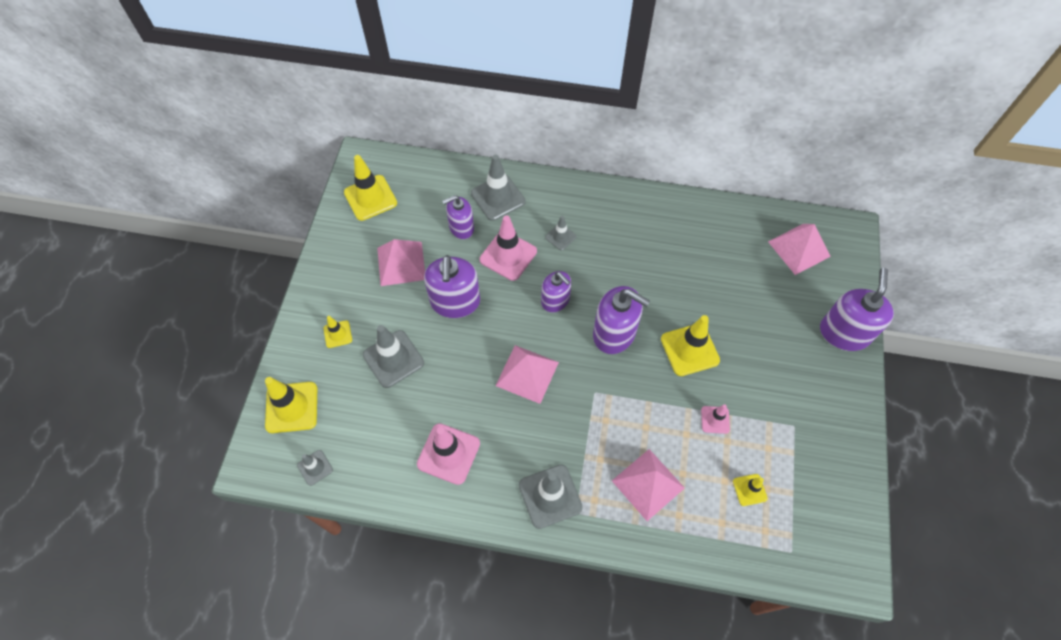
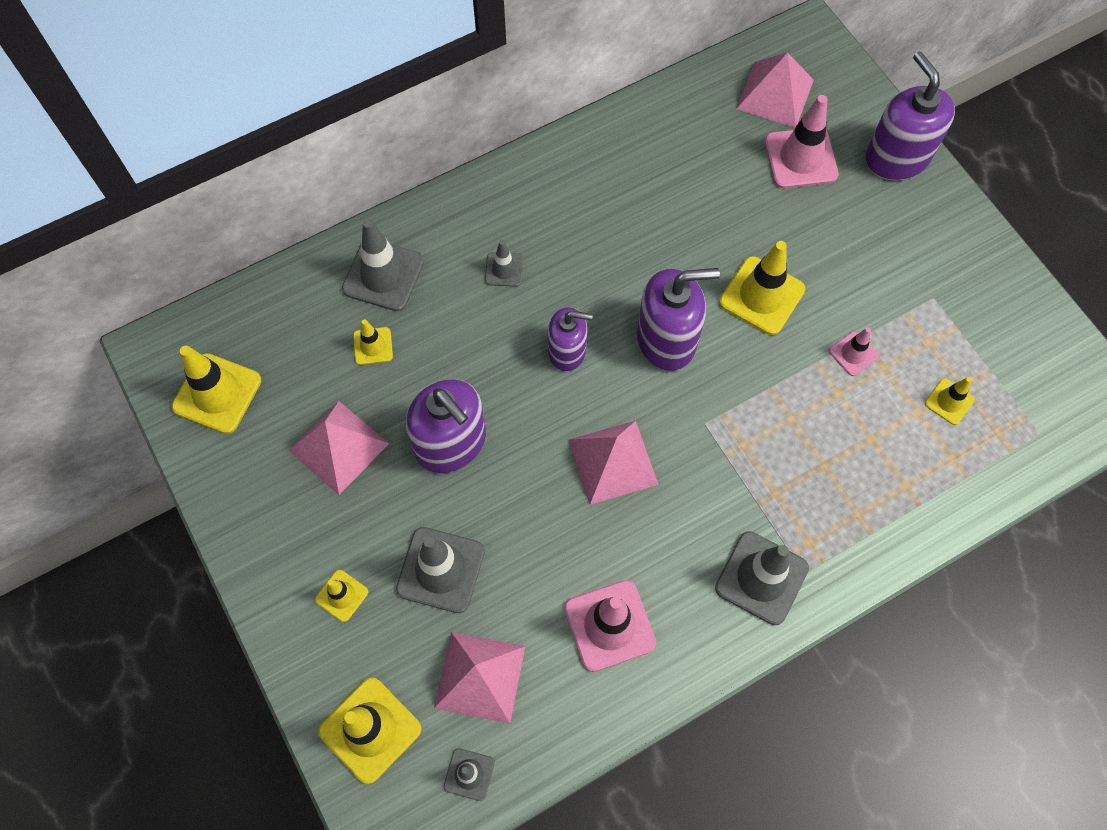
camera: 40 degrees left, 5 degrees up
(461, 228) = (373, 346): purple soap dispenser -> yellow traffic cone
(508, 255) = (462, 338): pink traffic cone -> pink traffic cone (800, 158)
(648, 484) = (847, 479): pink pyramid -> pink pyramid (480, 677)

